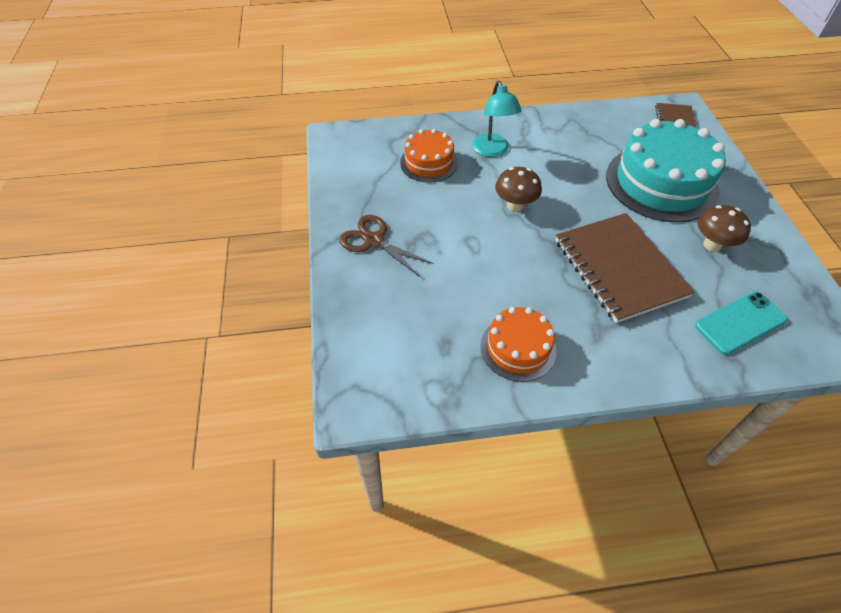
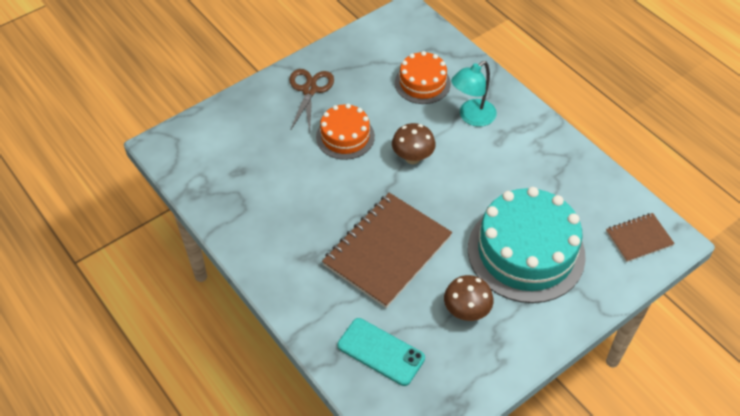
camera: 60 degrees right, 0 degrees up
(518, 348) = (261, 213): orange cake -> orange cake (345, 136)

